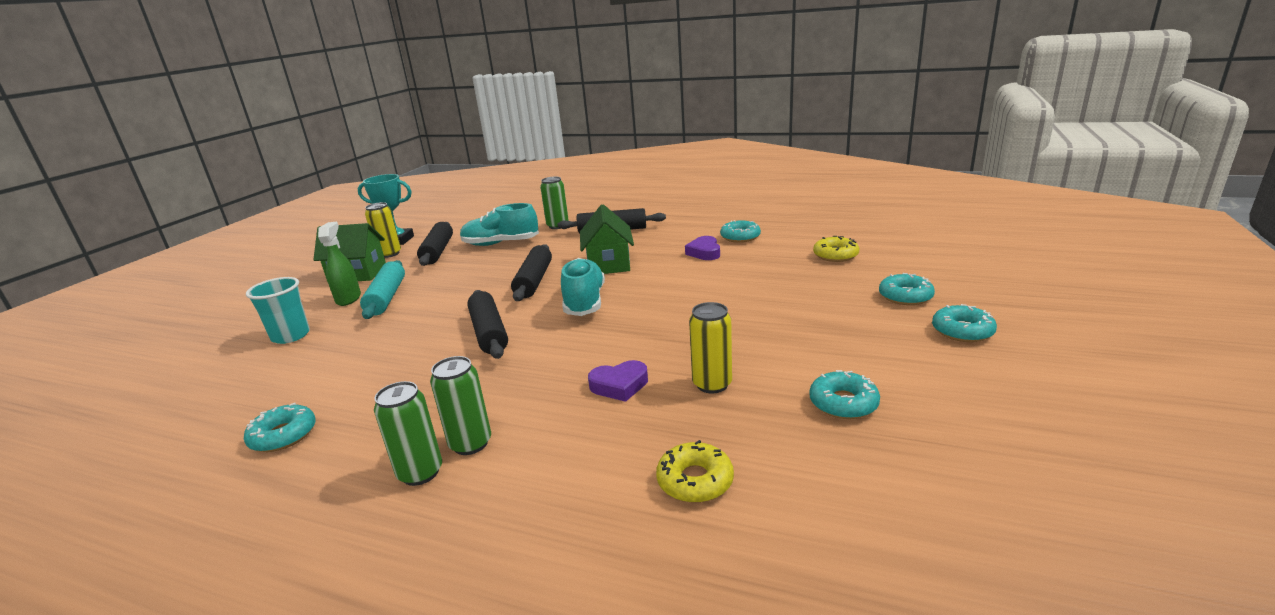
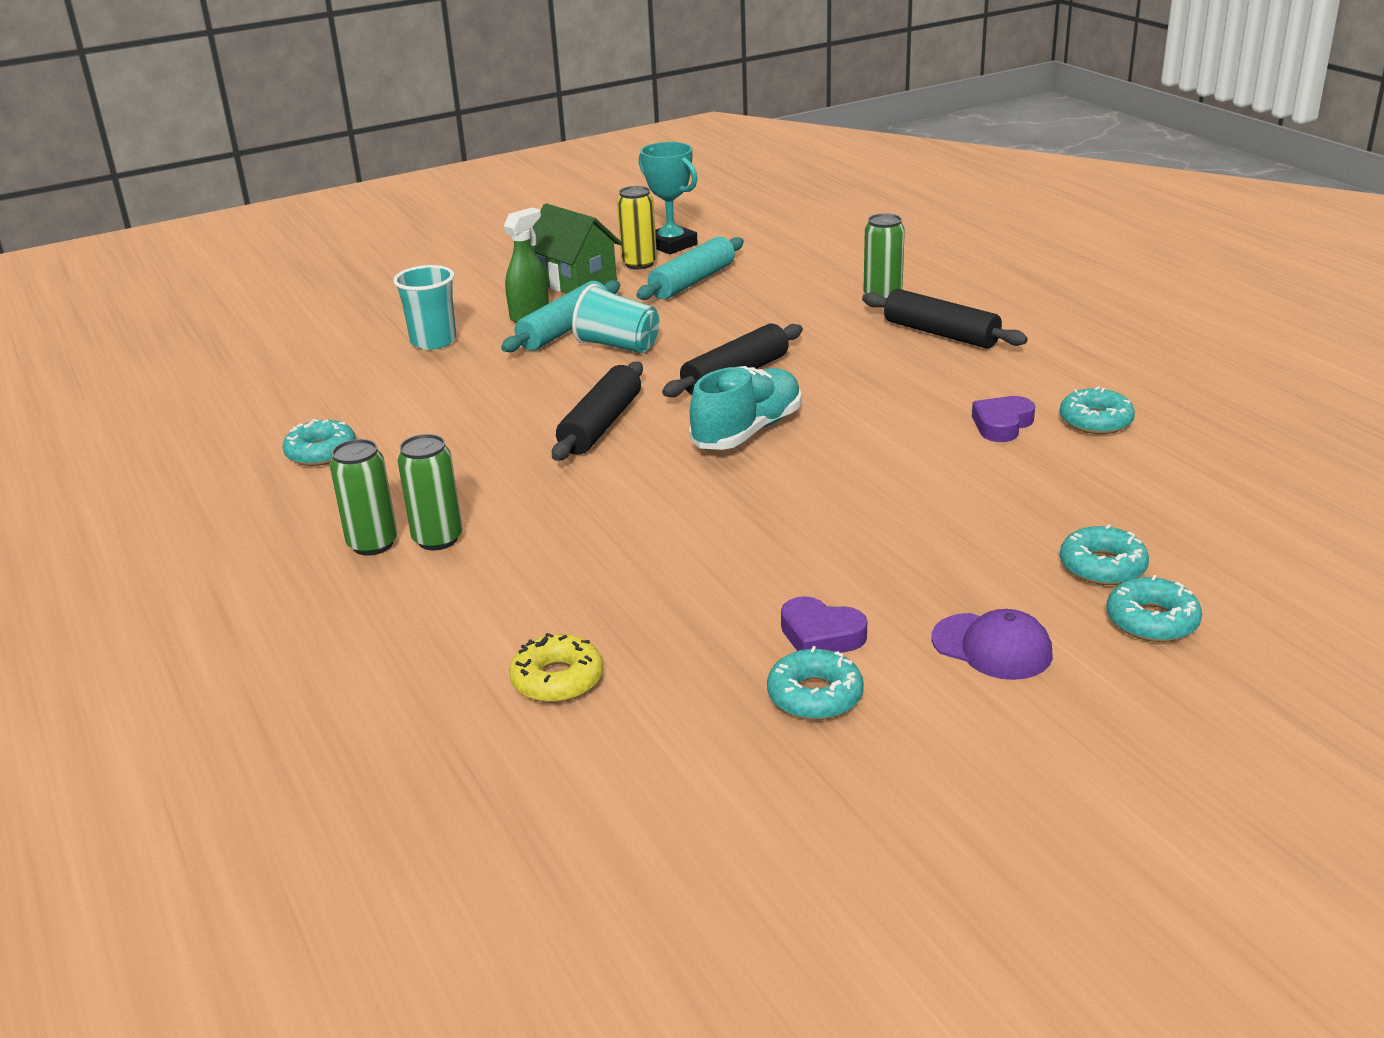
camera: 40 degrees right, 5 degrees up
(437, 293) = (618, 346): none -> turquoise cup
(438, 251) = (693, 282): black rolling pin -> turquoise rolling pin
(500, 243) = (775, 299): turquoise shoe -> none
(608, 264) = (853, 388): green house -> none
(619, 385) = (633, 552): purple heart -> purple heart (821, 635)
(712, 384) = (720, 600): yellow can -> none
(835, 255) = (1178, 513): yellow donut -> none
(871, 338) = (992, 647): none -> purple cap
(962, 331) = (1128, 703): turquoise donut -> turquoise donut (1102, 566)

